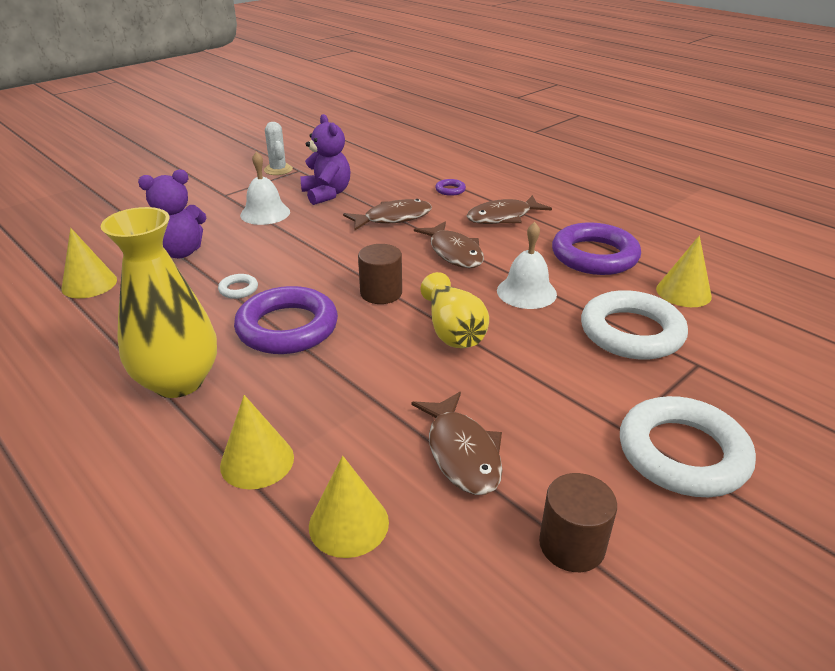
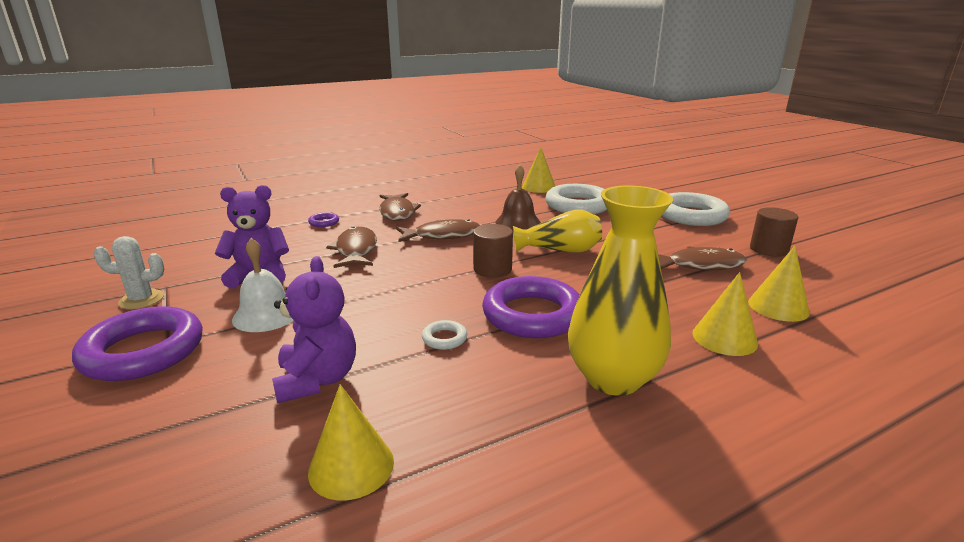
camera: 75 degrees left, 10 degrees down
(526, 292) = (518, 222): white bell -> brown bell
(594, 256) = (480, 198): purple ring -> purple ring (143, 351)

